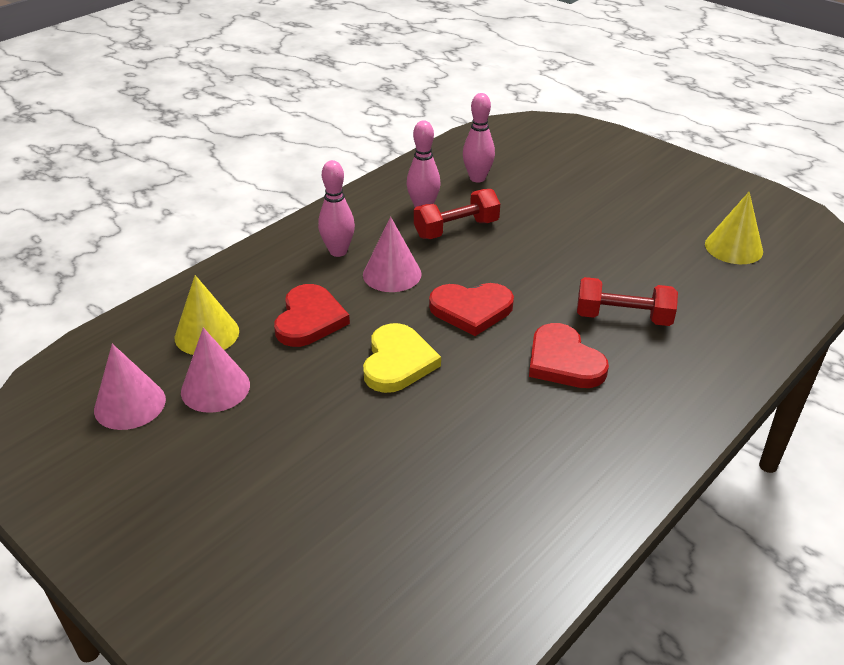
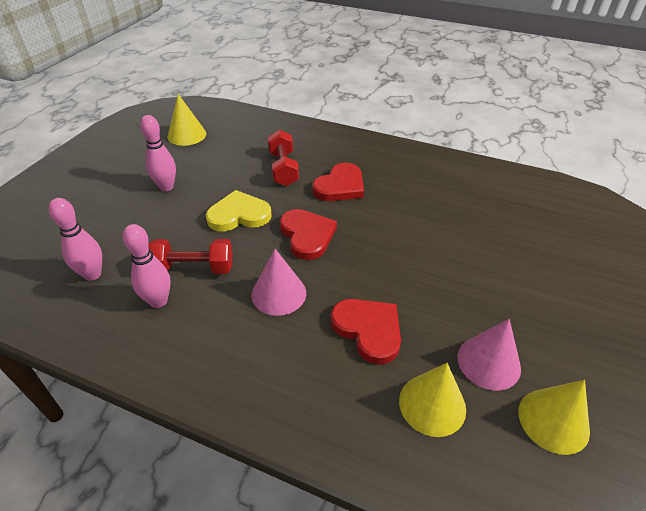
camera: 110 degrees left, 5 degrees up
(130, 404) = (553, 420): pink cone -> yellow cone
(309, 319) = (368, 330): red heart -> red heart turned 60 degrees clockwise
(338, 251) = (255, 346): pink bowling pin -> pink bowling pin (166, 187)
(398, 362) = (387, 259): yellow heart -> yellow heart (239, 215)
(456, 229) = (193, 268): red dumbbell -> red dumbbell turned 45 degrees counterclockwise

